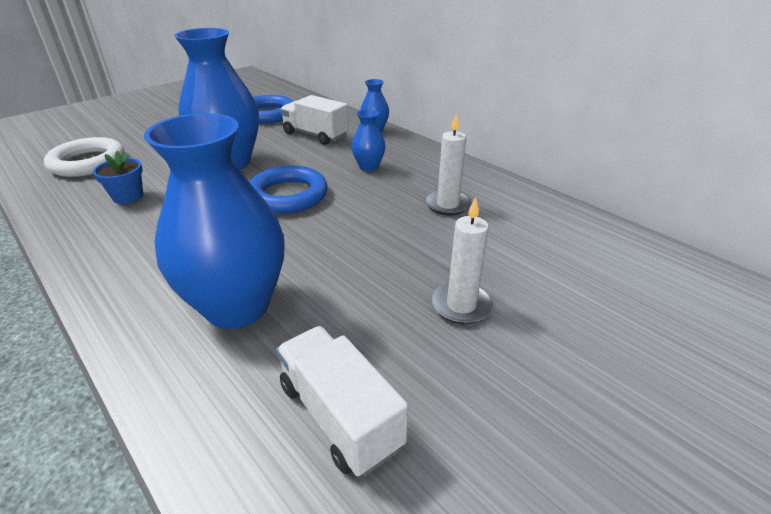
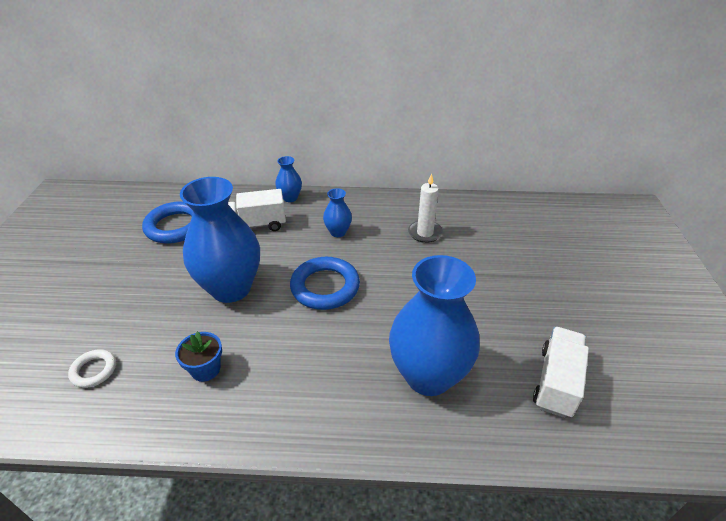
camera: 45 degrees left, 5 degrees up
(88, 163) = (94, 370): white ring -> white ring, size x0.54
(339, 415) = (556, 382): white truck -> white truck turned 105 degrees clockwise
(461, 305) = (518, 290): white candle -> none

